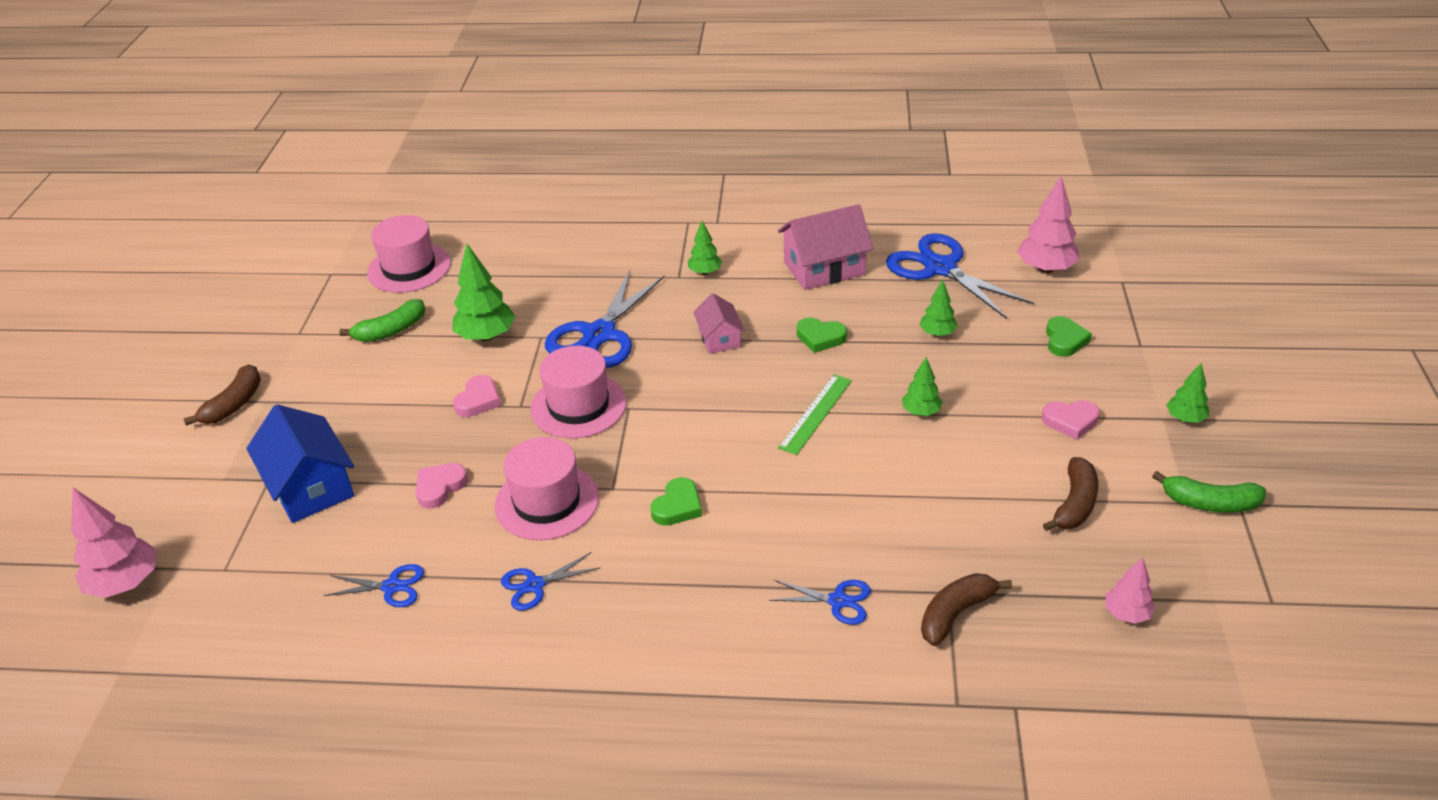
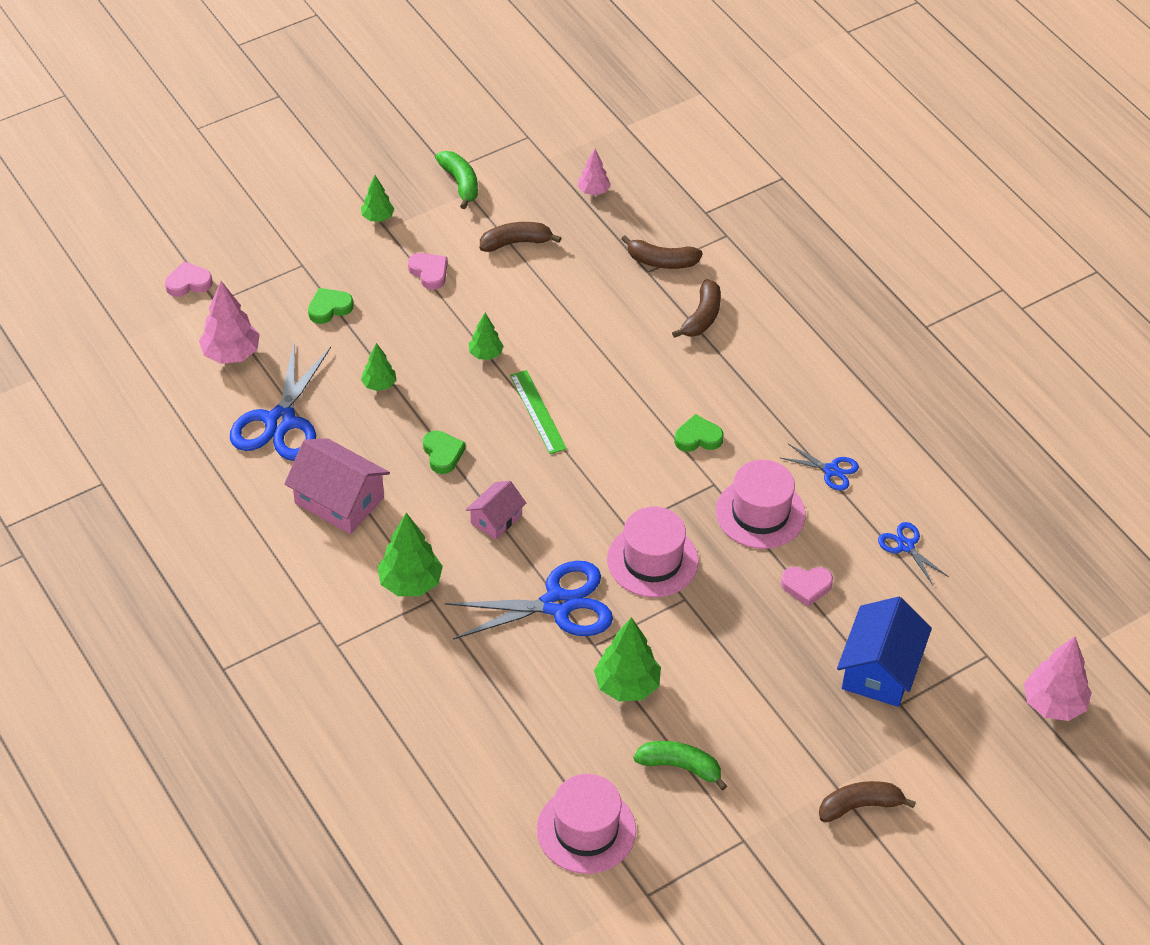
camera: 130 degrees left, 10 degrees up
(478, 400) = (703, 631): pink heart -> pink heart (188, 283)
(705, 272) = (410, 583): green tree -> green tree, size x1.71
(815, 413) = (537, 412): green ruler -> green ruler turned 75 degrees clockwise
(838, 601) = (702, 317): blue scissors -> brown banana

